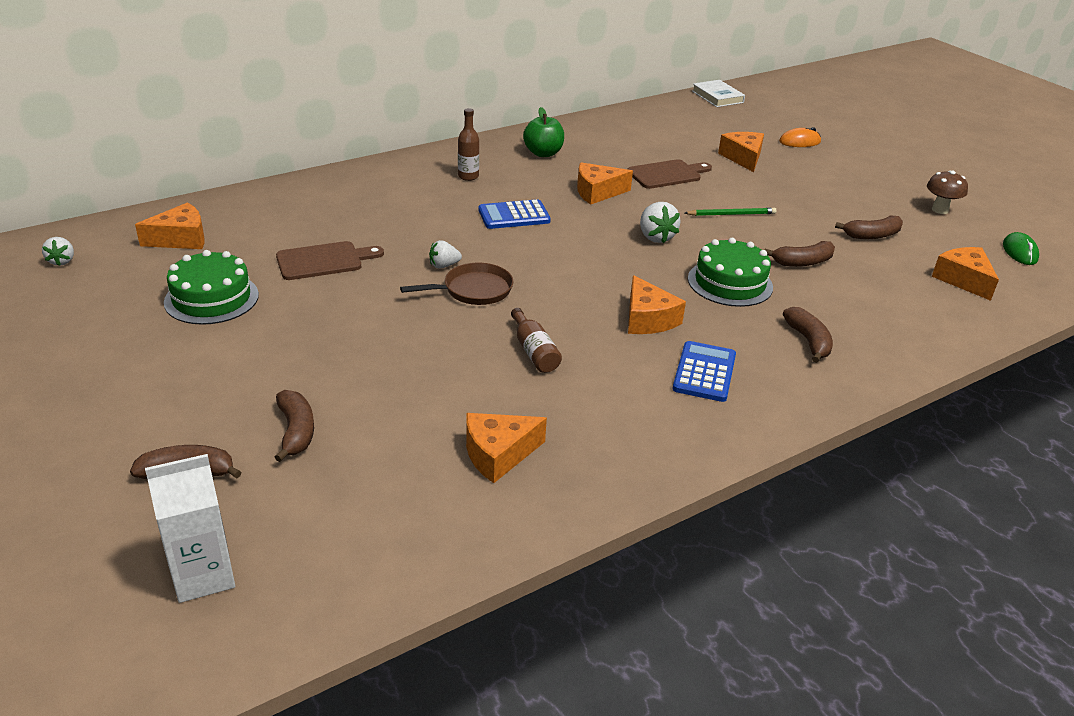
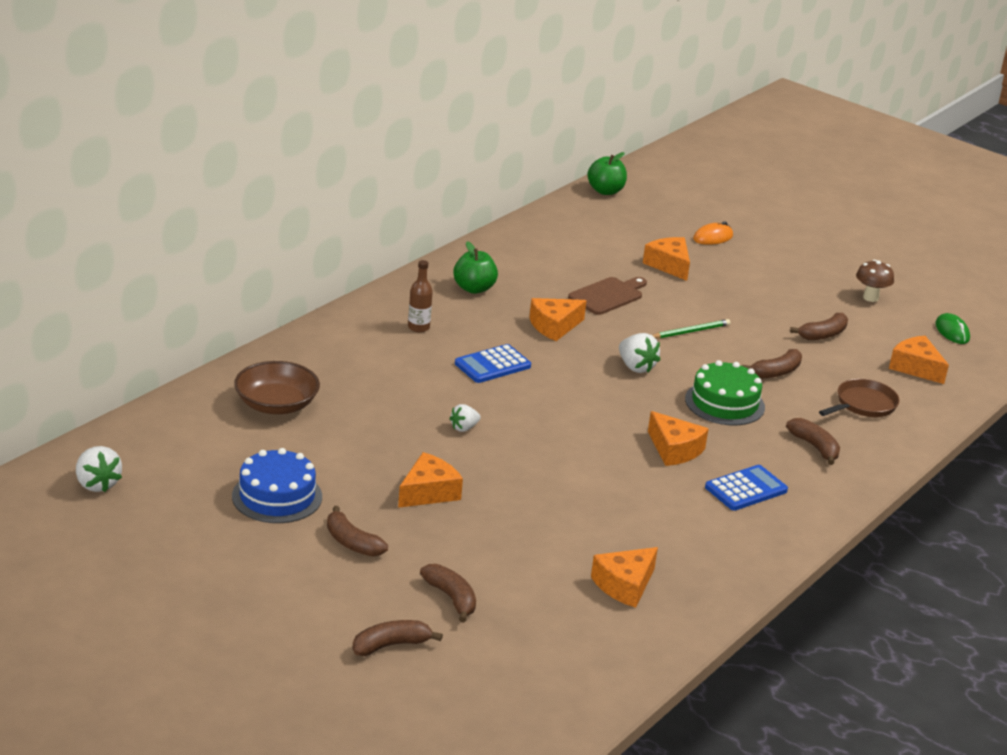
camera: 20 degrees left, 5 degrees down
(62, 261) = (97, 484): white strawberry -> white strawberry, size x1.55
(181, 239) = (192, 442): orange cheese -> orange cheese (428, 492)
(203, 575) = (469, 714): white carton -> none
(211, 298) = (277, 496): green cake -> blue cake
(243, 354) = (352, 542): none -> brown banana
(285, 220) = (276, 404): none -> brown bowl
(323, 261) = (349, 442): brown cutting board -> none
(473, 290) = (507, 448): brown pan -> brown pan (863, 405)
(534, 351) = (597, 495): brown bottle -> none
(704, 372) = (746, 489): blue calculator -> blue calculator turned 60 degrees clockwise
(717, 97) = (605, 191): white book -> green apple

